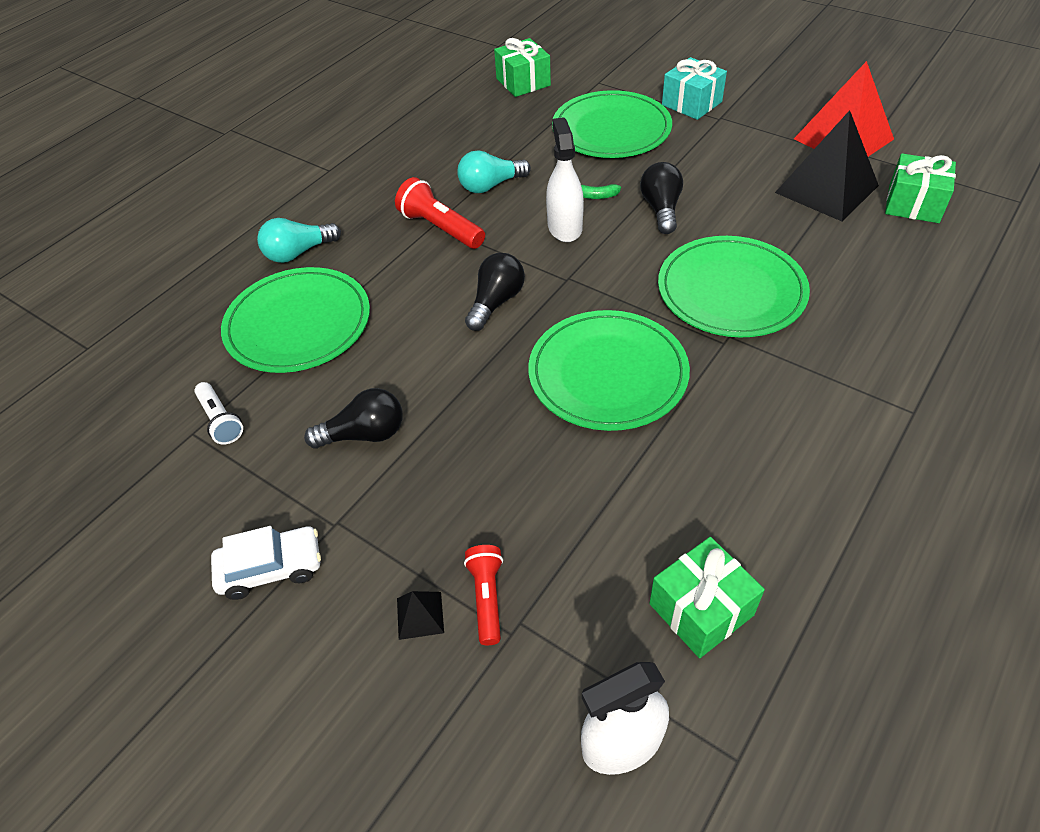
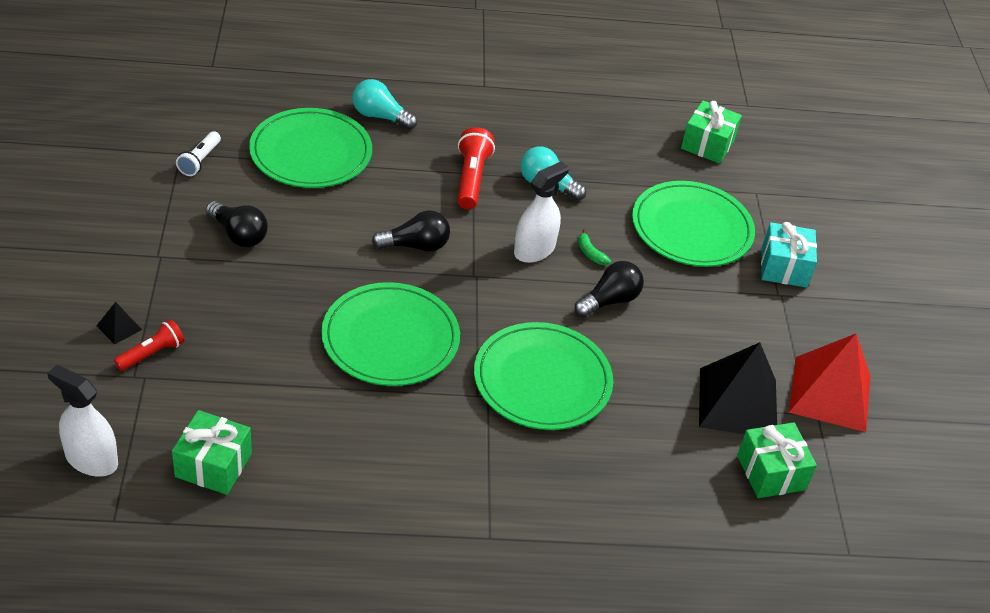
camera: 45 degrees right, 5 degrees down
(271, 568) = (107, 243): white car -> none

